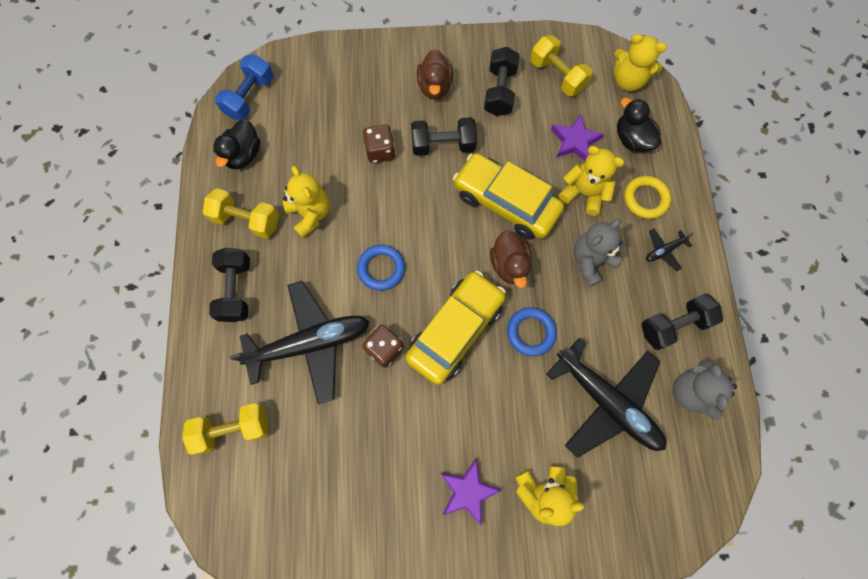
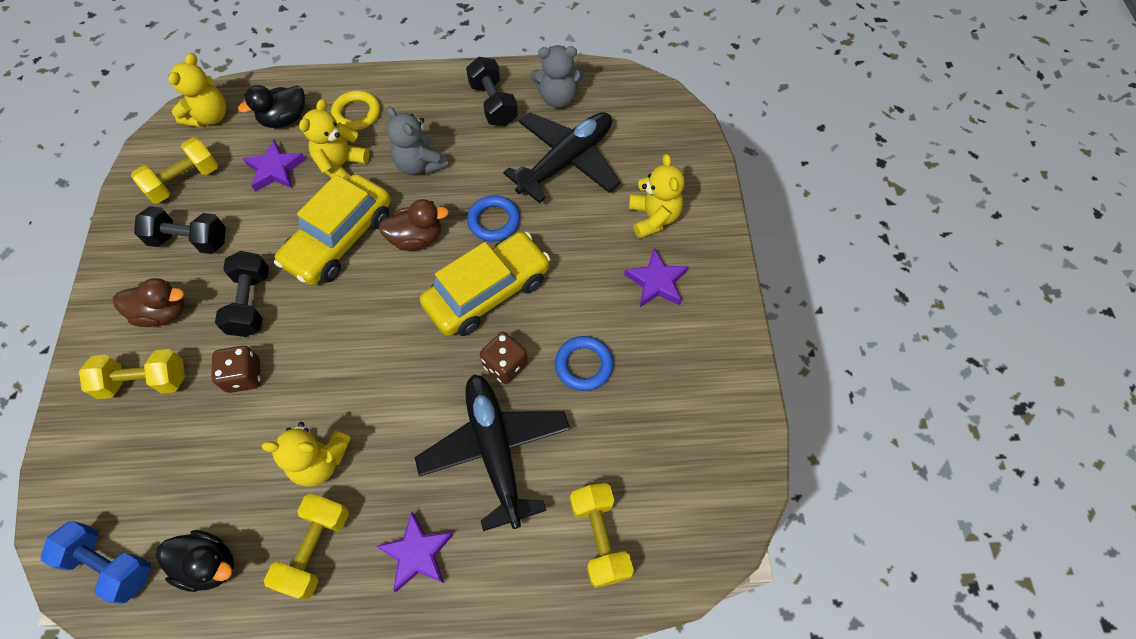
camera: 90 degrees left, 10 degrees down
(236, 290) = (417, 553): black dumbbell -> purple star
(310, 214) = (320, 461): yellow teddy bear -> yellow teddy bear turned 150 degrees counterclockwise
(378, 88) = (145, 381): none -> yellow dumbbell
(381, 269) = (406, 371): blue ring -> blue ring (583, 365)
(455, 330) = (488, 292): yellow car -> yellow car turned 105 degrees clockwise
(663, 251) = (416, 104): black plane -> none

